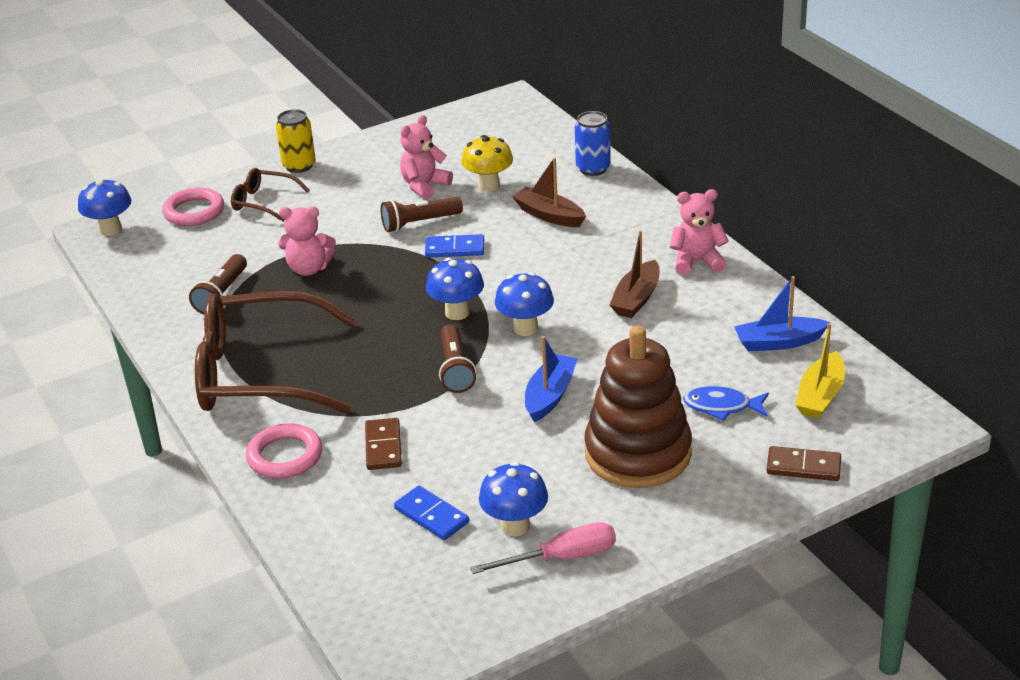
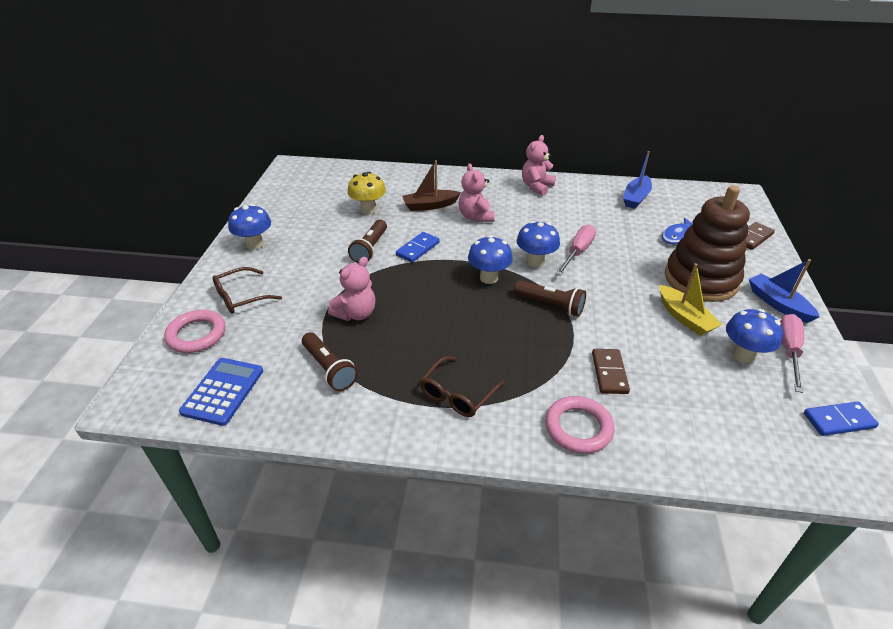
camera: 55 degrees left, 5 degrees up
(110, 229) = (143, 391): blue mushroom -> blue mushroom (255, 244)
(145, 262) = (223, 391): none -> blue calculator
(260, 373) = (457, 394): brown glasses -> brown glasses, size x0.46
(299, 166) = (223, 263): yellow can -> none
(383, 446) = (609, 373): brown domino -> brown domino turned 60 degrees clockwise
(424, 186) = (332, 229): pink teddy bear -> pink teddy bear (476, 216)
(431, 516) = (707, 385): blue domino -> blue domino (838, 420)
(550, 395) = (615, 283): blue boat -> blue boat (778, 304)
(583, 347) = (577, 252): none -> pink screwdriver
(593, 168) = (404, 174): blue can -> none
(636, 299) = (549, 216): brown boat -> none
(820, 396) = (694, 208): yellow boat -> yellow boat (685, 317)

